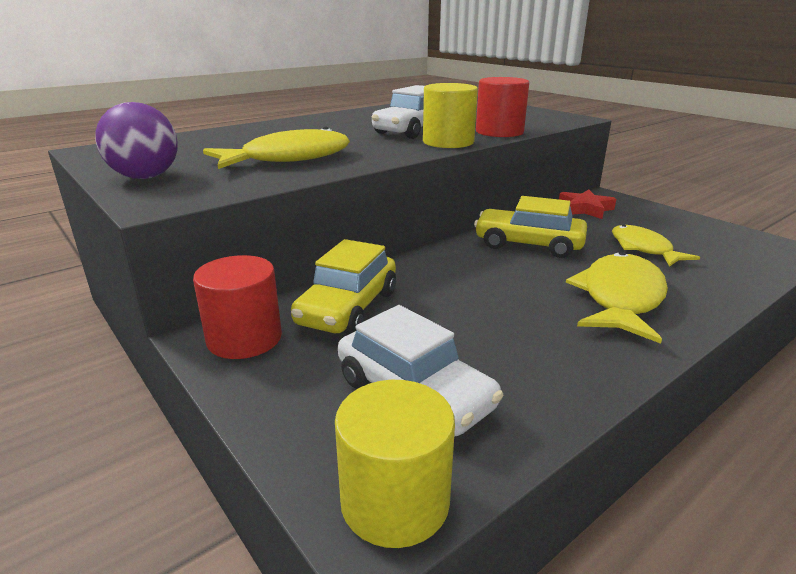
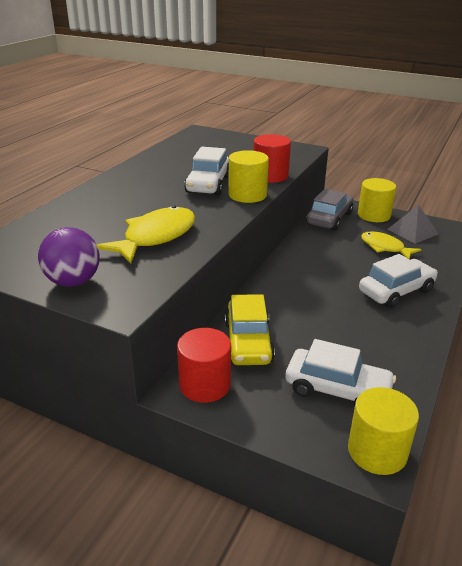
camera: 25 degrees left, 5 degrees up
(528, 244) = (317, 260): yellow car -> none
(585, 209) = (329, 219): red star -> grey car
(620, 298) = (396, 291): yellow fish -> white car
(655, 214) = (374, 215): none -> yellow cylinder
(704, 239) = (412, 231): none -> grey pyramid

